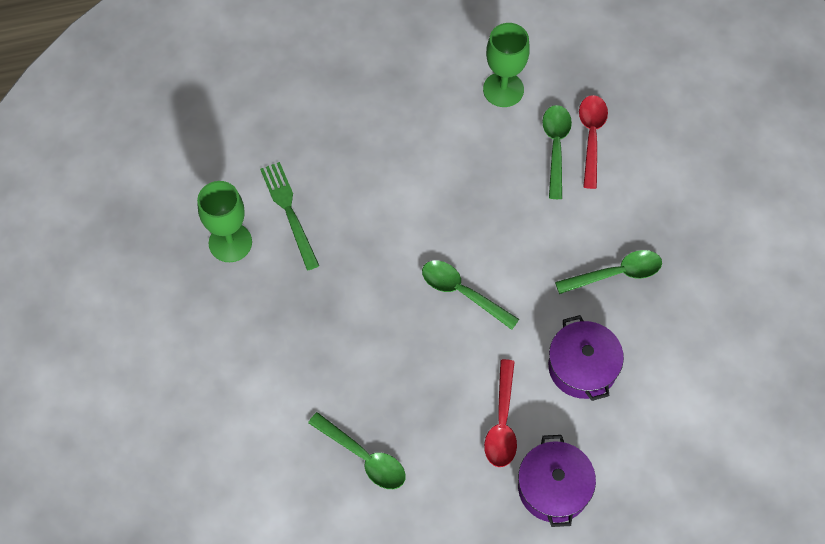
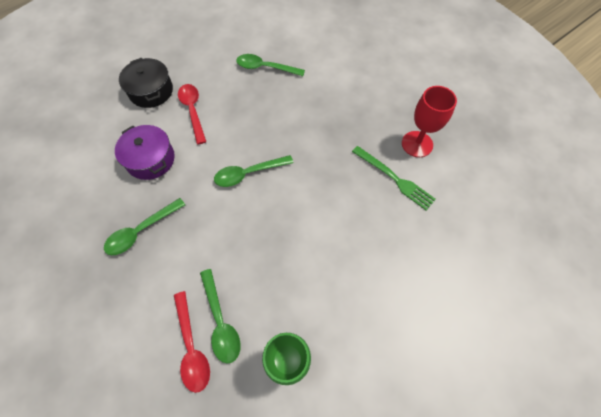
camera: 155 degrees right, 0 degrees up
(230, 242) = (417, 144): green goblet -> red goblet
(462, 293) = (248, 173): green spoon -> green spoon turned 150 degrees clockwise
(553, 488) = (151, 91): purple pot -> black pot

